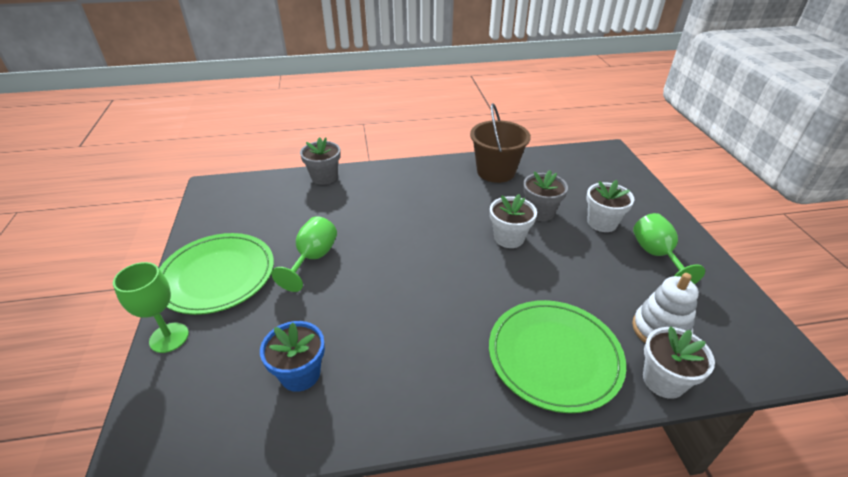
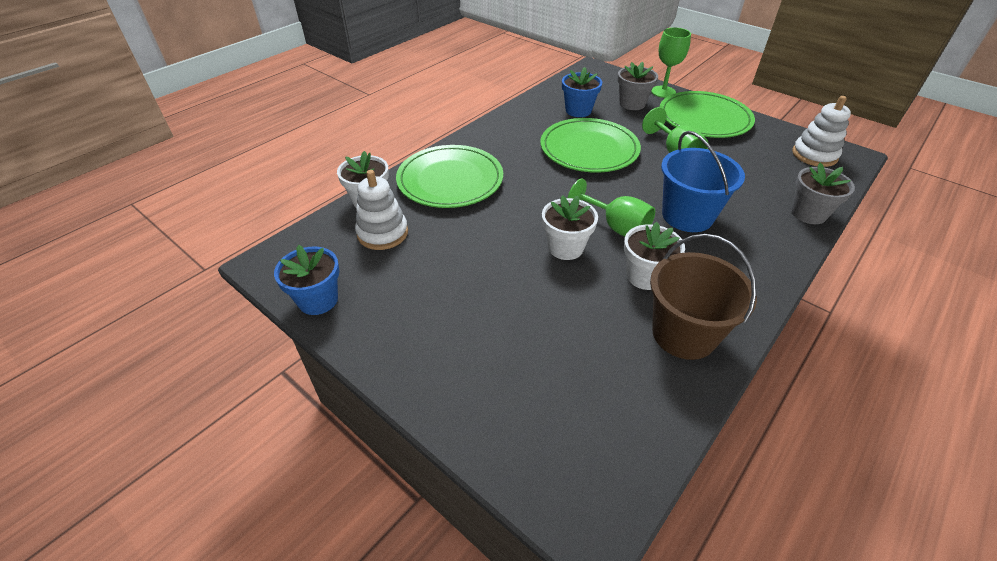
camera: 140 degrees right, 5 degrees up
(230, 200) = (814, 155): none -> white stacking toy
(374, 309) = (589, 149): none -> green plate
(396, 213) = (687, 216): none -> blue bucket
(540, 212) = (569, 297): grey flower pot -> grey flower pot (632, 104)
(602, 223) = (493, 323): white flower pot -> white flower pot (645, 276)
(656, 256) = (411, 309): green goblet -> green goblet (615, 227)
(735, 297) = (318, 300): none -> blue flower pot

